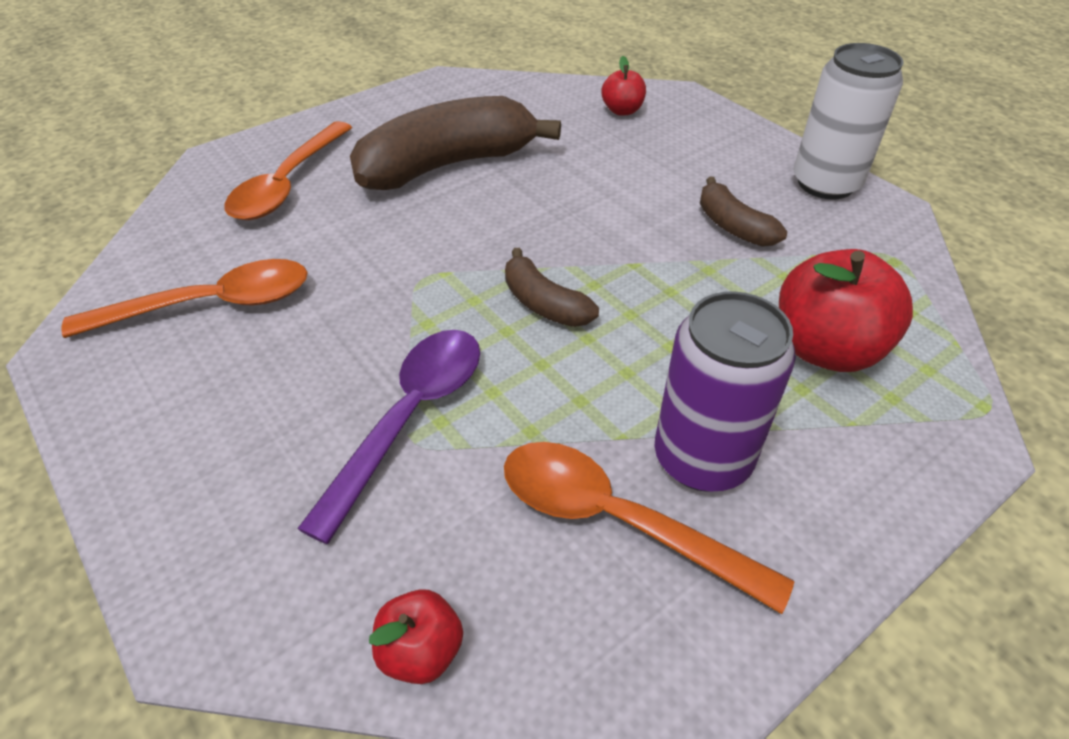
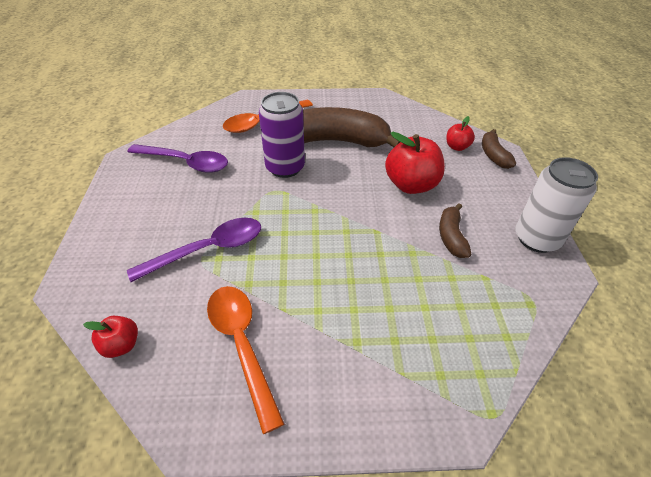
camera: 35 degrees right, 0 degrees up
(211, 305) = (186, 163): orange spoon -> purple spoon
(544, 304) = (313, 229): brown banana -> brown banana (493, 155)
(702, 458) = (308, 342): purple can -> purple can (285, 167)
(826, 349) = (431, 328): red apple -> red apple (411, 185)

